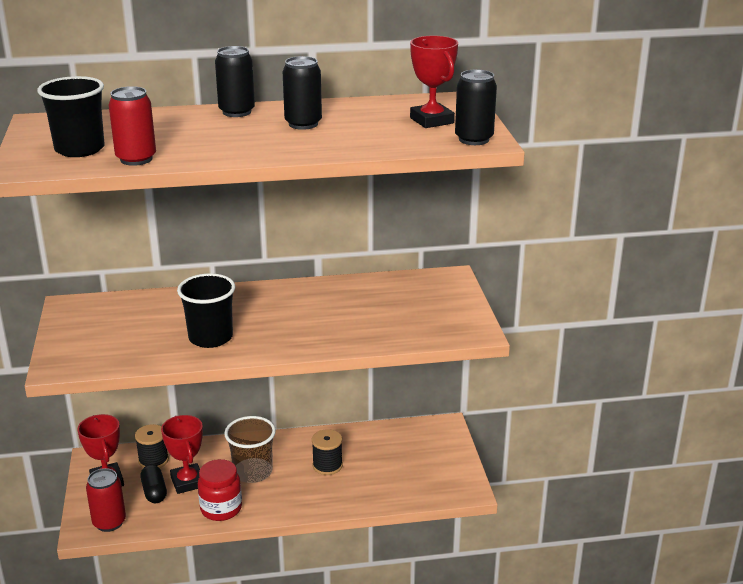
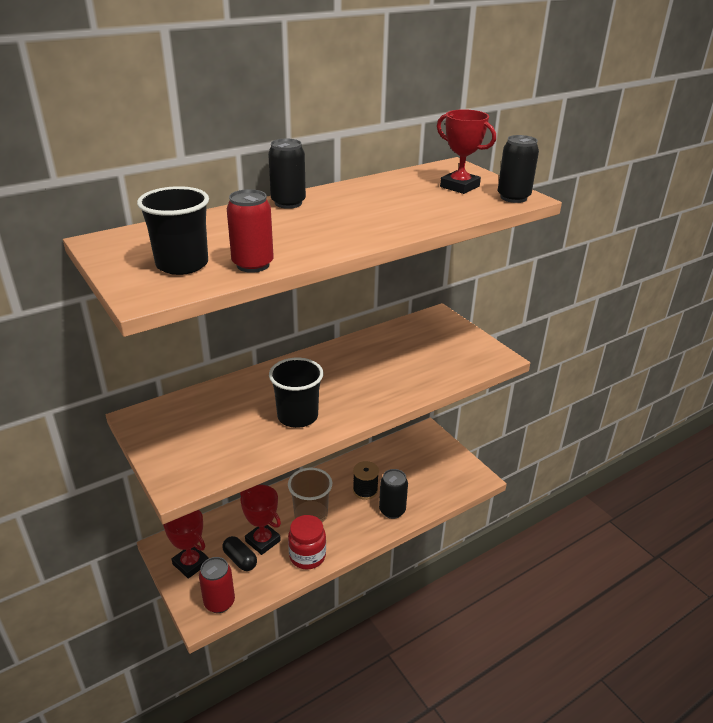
camera: 25 degrees left, 5 degrees up
(153, 460) = (219, 530): black spool -> none
(303, 124) = (361, 205): black can -> black can (392, 510)

